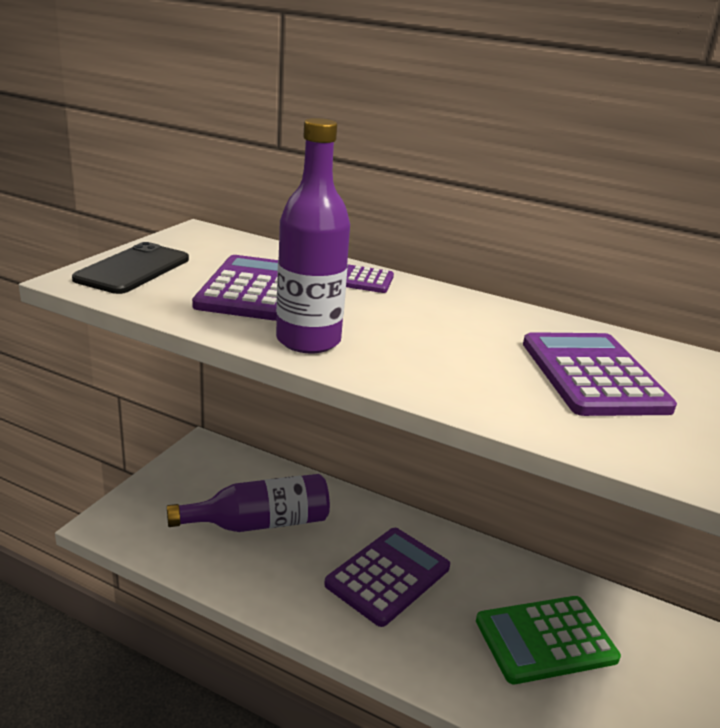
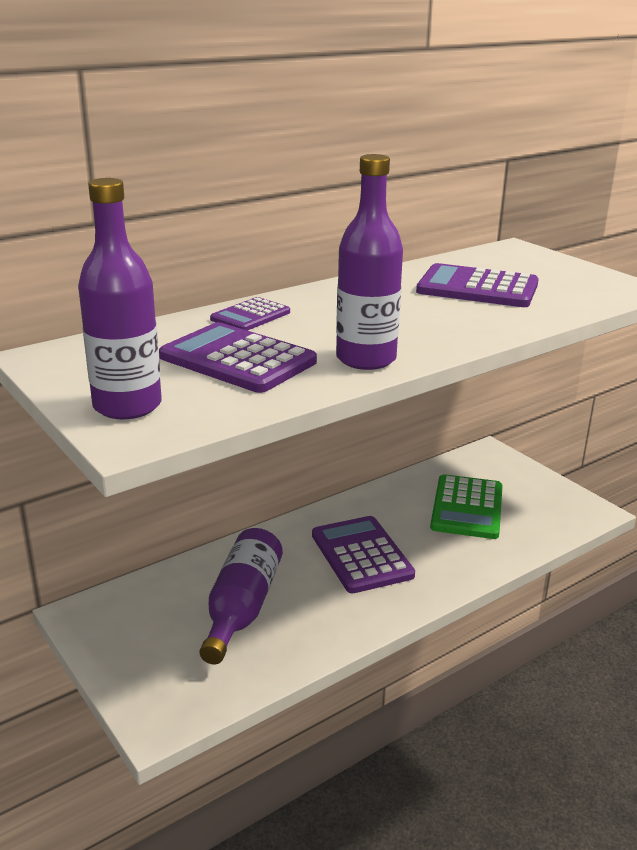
camera: 60 degrees left, 0 degrees up
(133, 269) = (127, 406): black phone -> purple bottle

